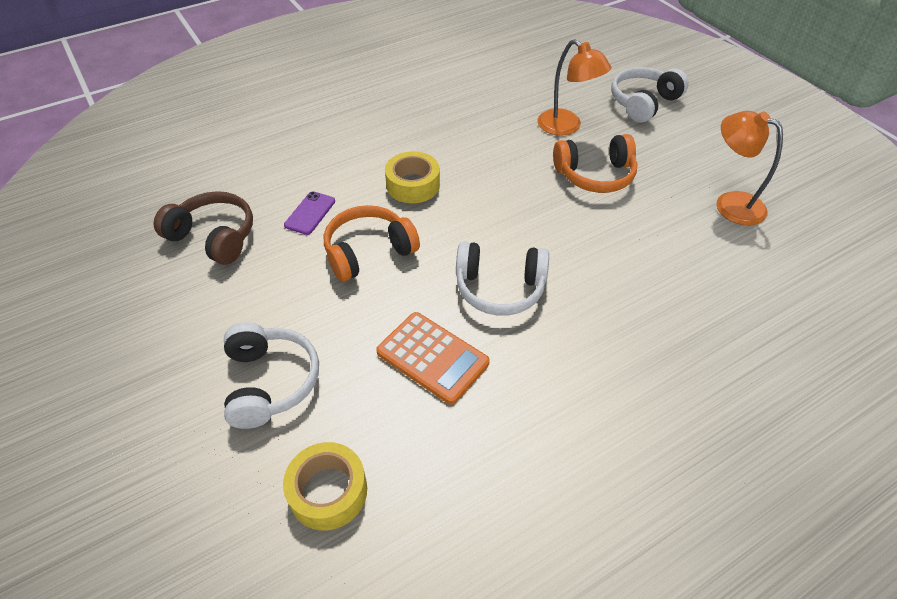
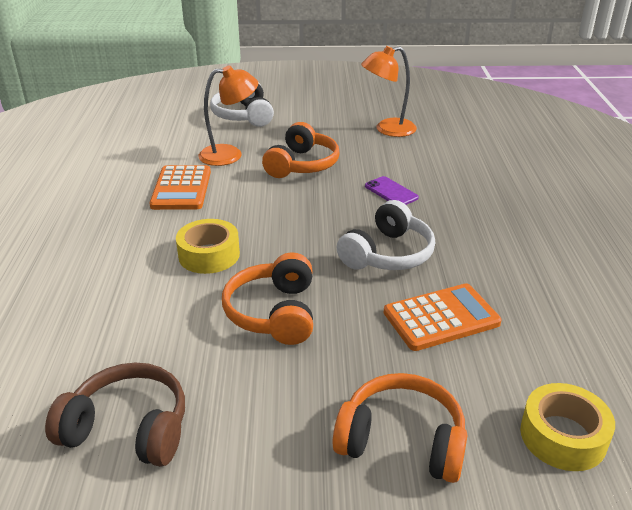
camera: 60 degrees left, 15 degrees down
(214, 237) = (128, 429): brown headphones -> brown headphones turned 45 degrees clockwise
(270, 382) = (402, 441): white headphones -> orange headphones
(310, 213) = (174, 335): purple phone -> purple phone (391, 192)
(488, 128) = (181, 189): none -> orange calculator

